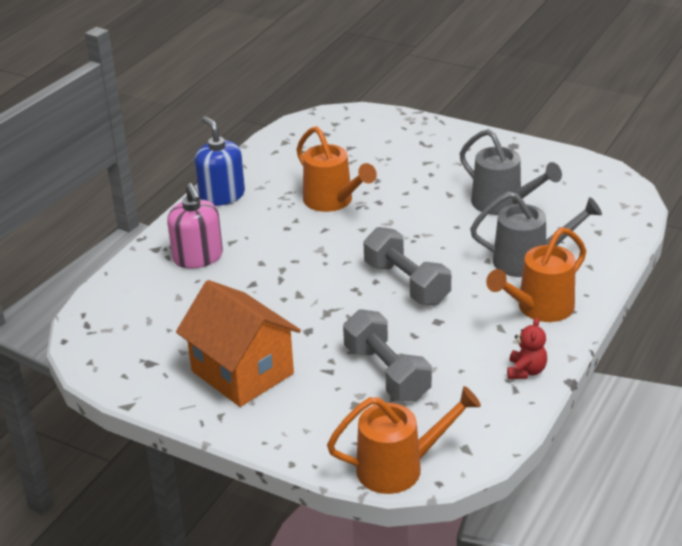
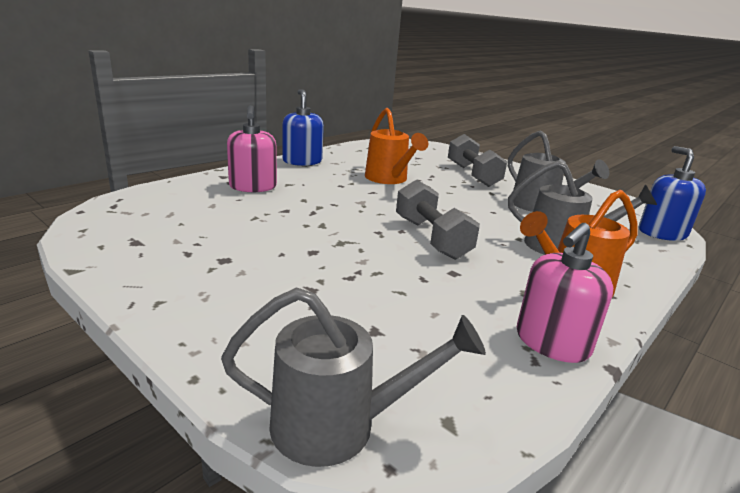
camera: 10 degrees right, 10 degrees down
(242, 372) = (219, 269): orange house -> none
(387, 373) = (377, 306): grey dumbbell -> grey dumbbell (473, 175)
(400, 468) = (339, 426): orange watering can -> grey watering can
(526, 371) = (552, 343): red teddy bear -> pink soap dispenser
(625, 213) = (662, 233): none -> blue soap dispenser

